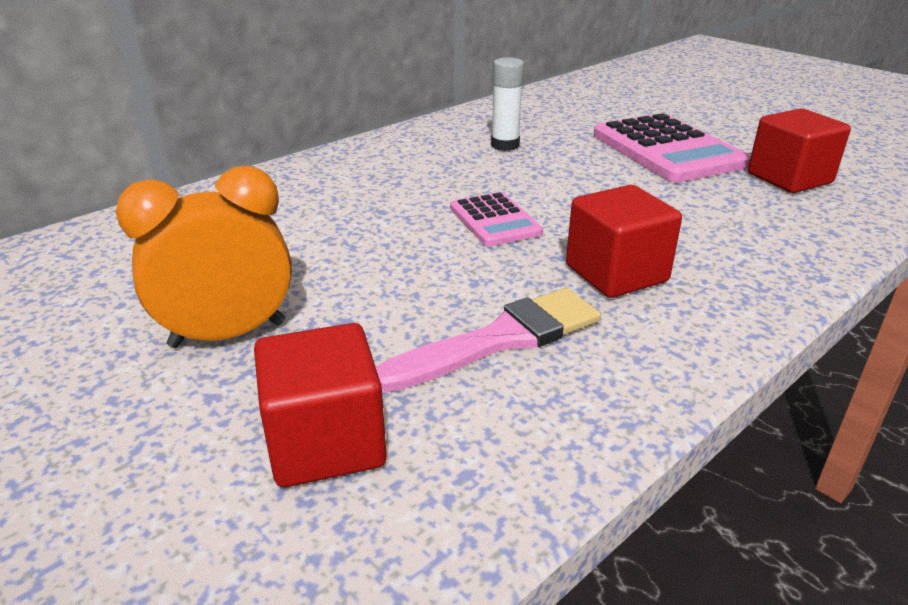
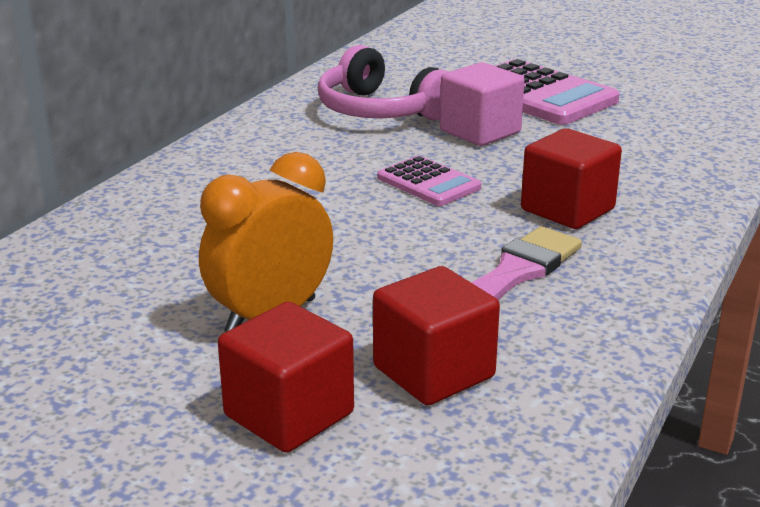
camera: 20 degrees left, 5 degrees down
(505, 145) = (380, 111): white glue stick -> pink headphones
(584, 177) = (480, 132): none -> pink cube
(789, 178) = (658, 107): red cube -> red cube (289, 414)

